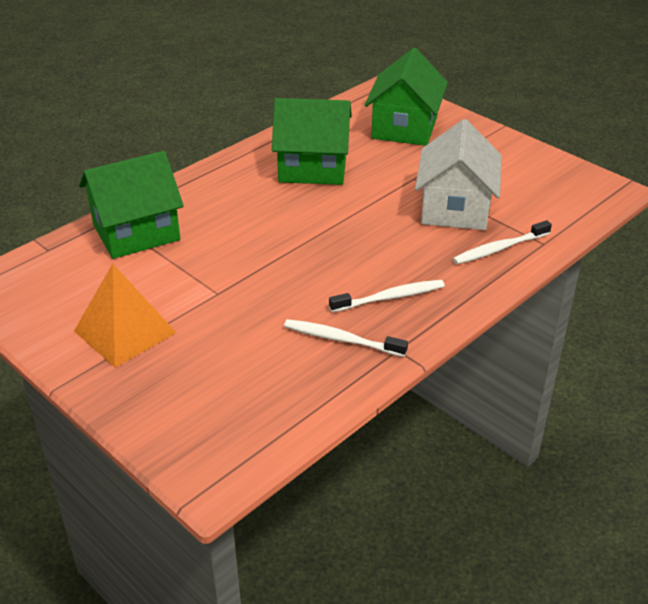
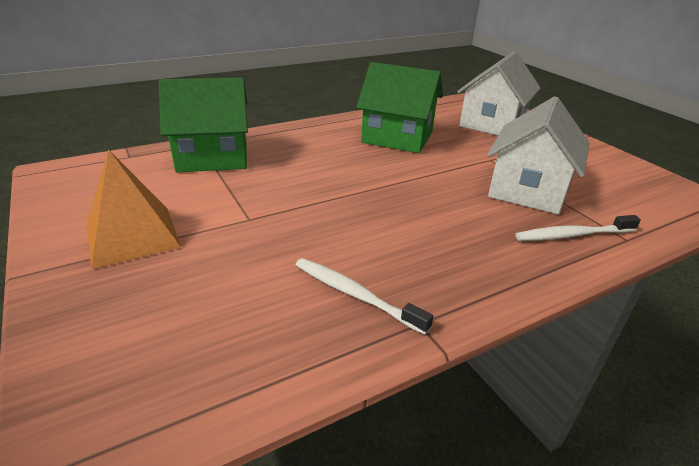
camera: 15 degrees right, 5 degrees down
(390, 297) = (431, 260): white toothbrush -> none
(404, 128) = (492, 123): green house -> white house

